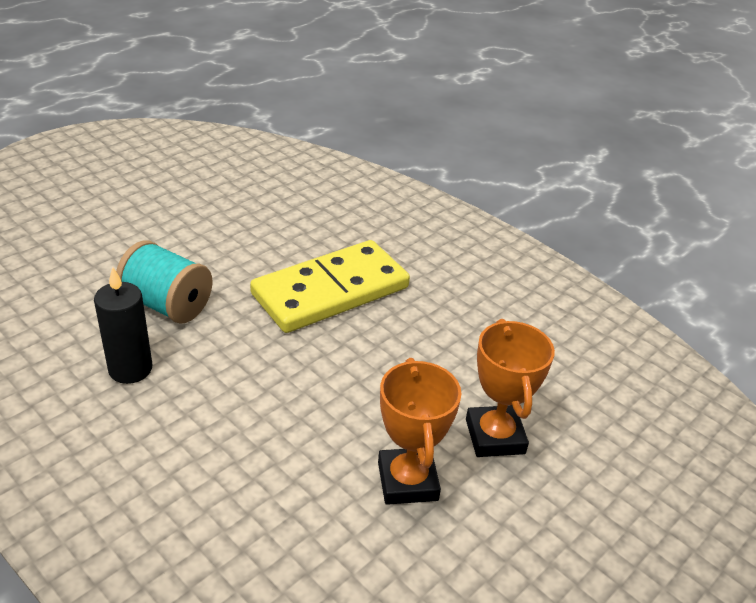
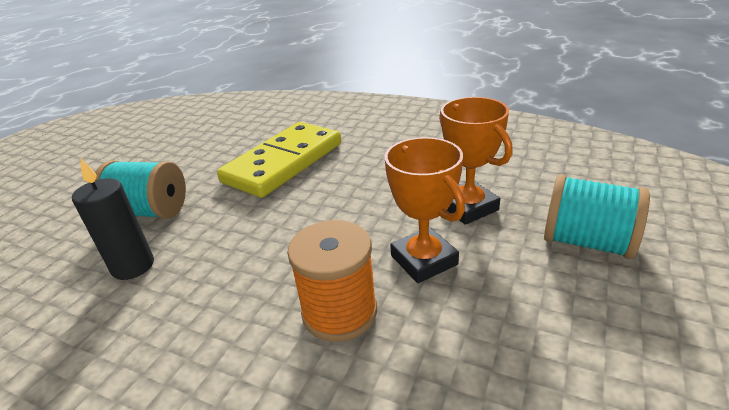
camera: 15 degrees left, 5 degrees down
(296, 503) = (339, 312): none -> orange spool
(590, 533) = (587, 242): none -> turquoise spool

